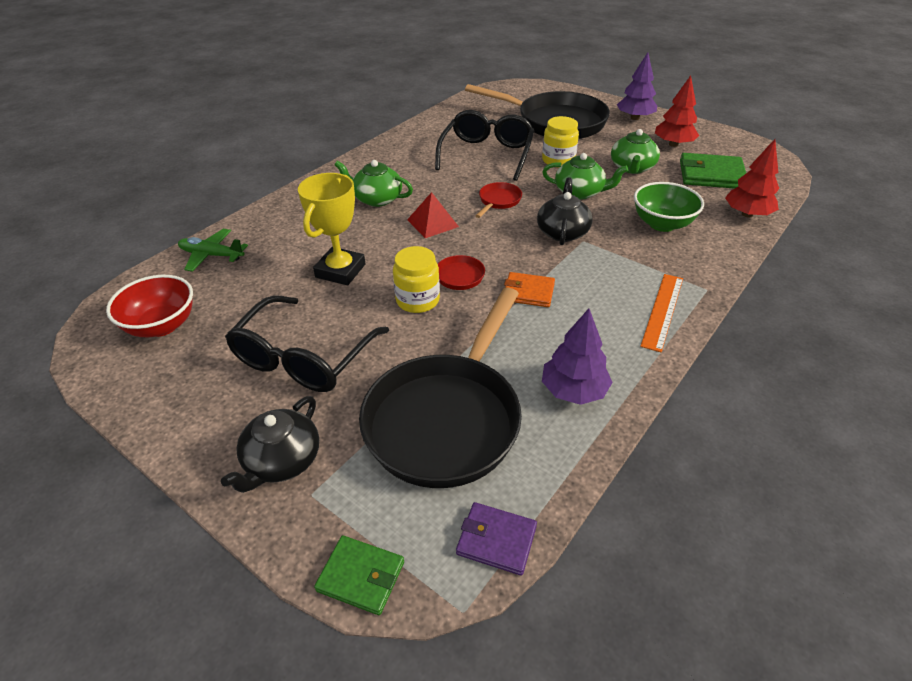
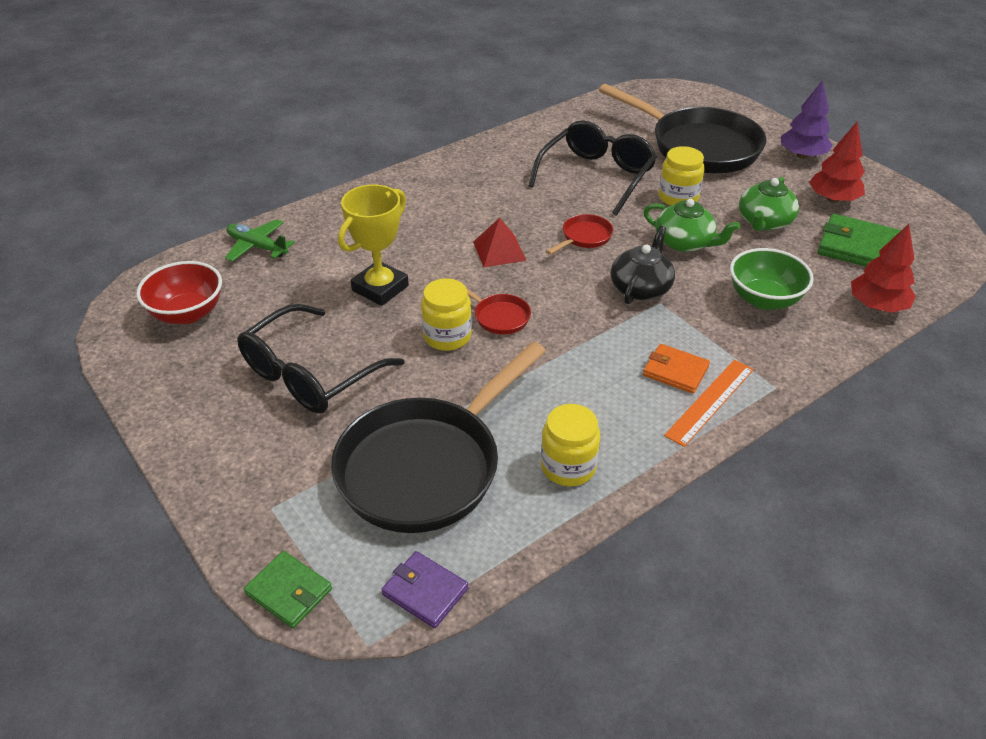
camera: 15 degrees right, 0 degrees up
(282, 461) = (255, 471): black teapot -> none
(377, 199) = (450, 211): green teapot -> none
(528, 292) = (569, 350): orange wallet -> orange wallet (675, 371)
(573, 391) = (568, 467): purple tree -> yellow jar

